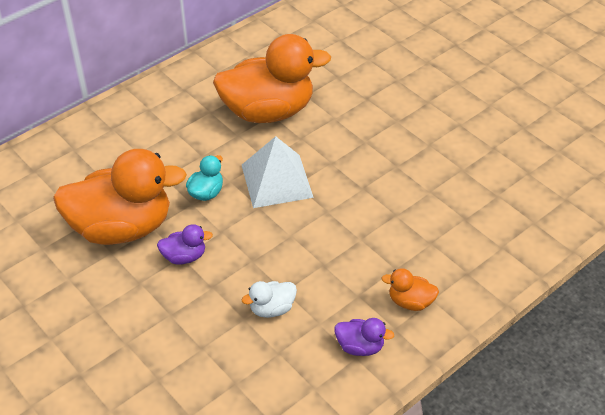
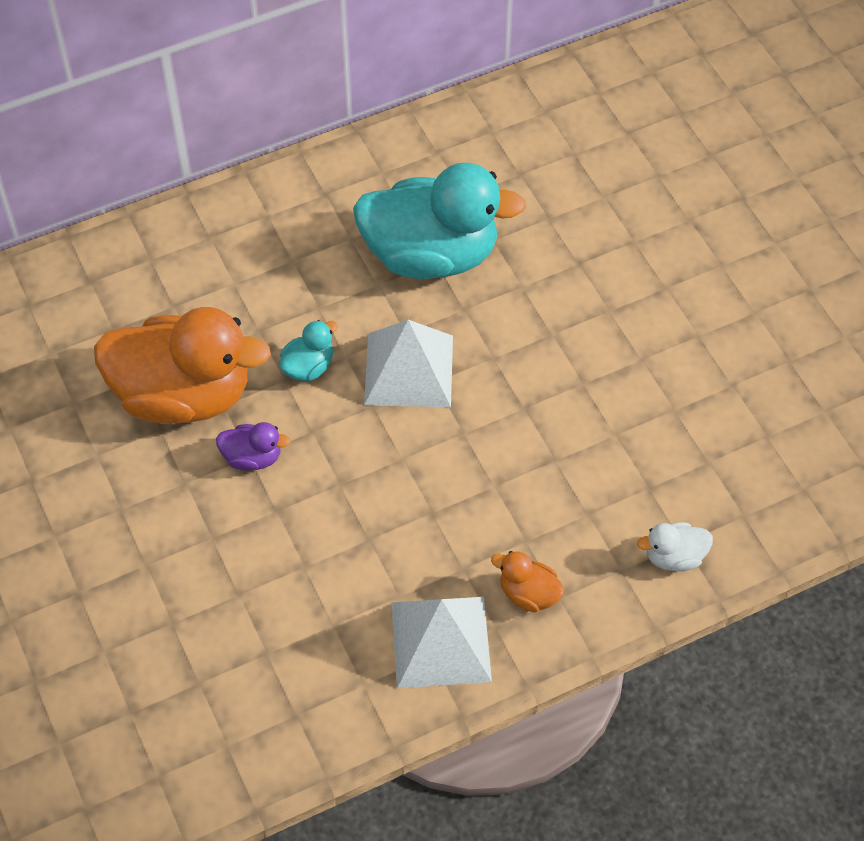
camera: 15 degrees right, 10 degrees up
(268, 111) = (431, 255): orange duck -> turquoise duck
(272, 309) = (343, 560): white duck -> white duck (674, 557)
(360, 346) = (440, 641): purple duck -> white pyramid

